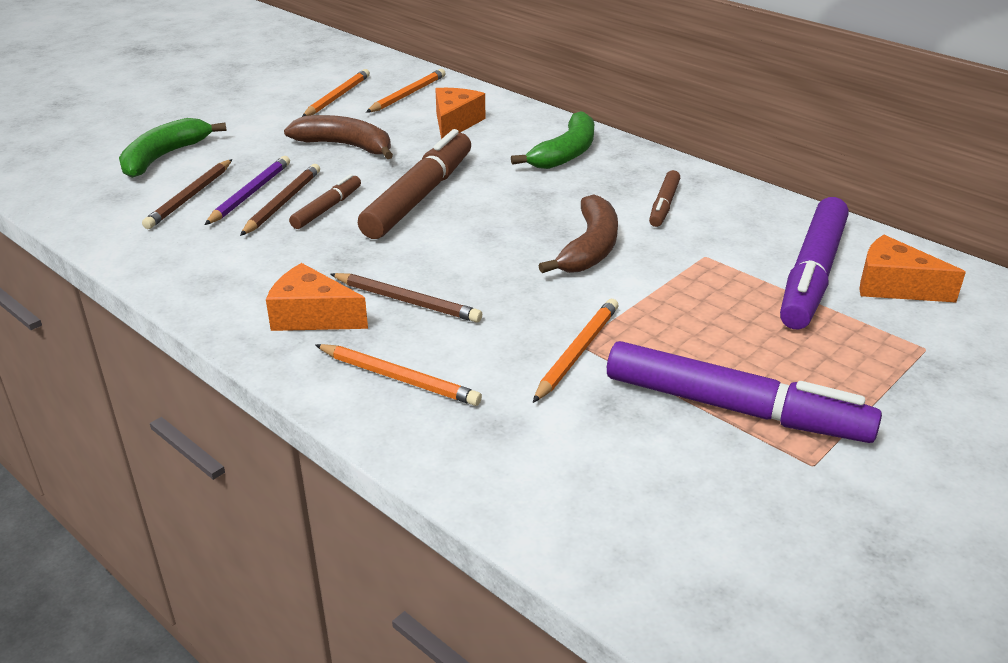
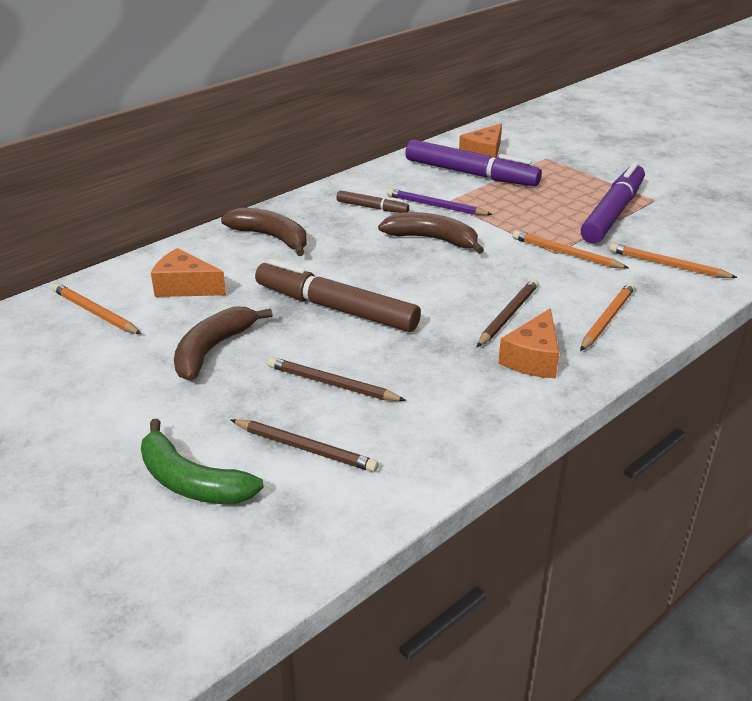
camera: 85 degrees left, 0 degrees up
(250, 193) = (307, 406): purple pencil -> purple pencil (435, 206)
(327, 208) = (349, 357): brown marker -> none
(337, 97) = (74, 358): orange pencil -> orange pencil (667, 265)
(565, 153) = (271, 237): green banana -> brown banana

